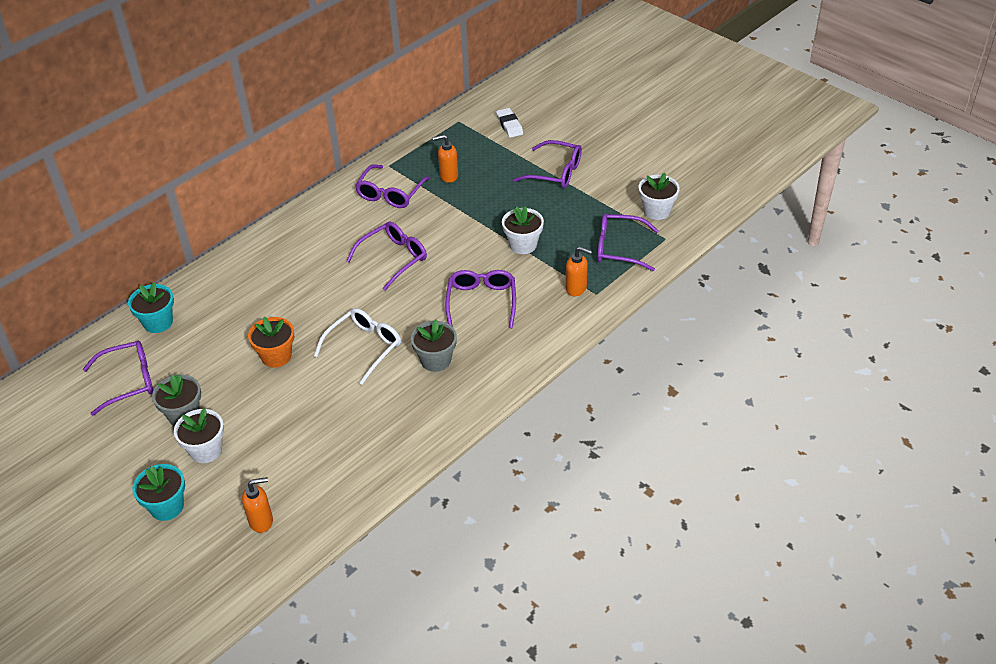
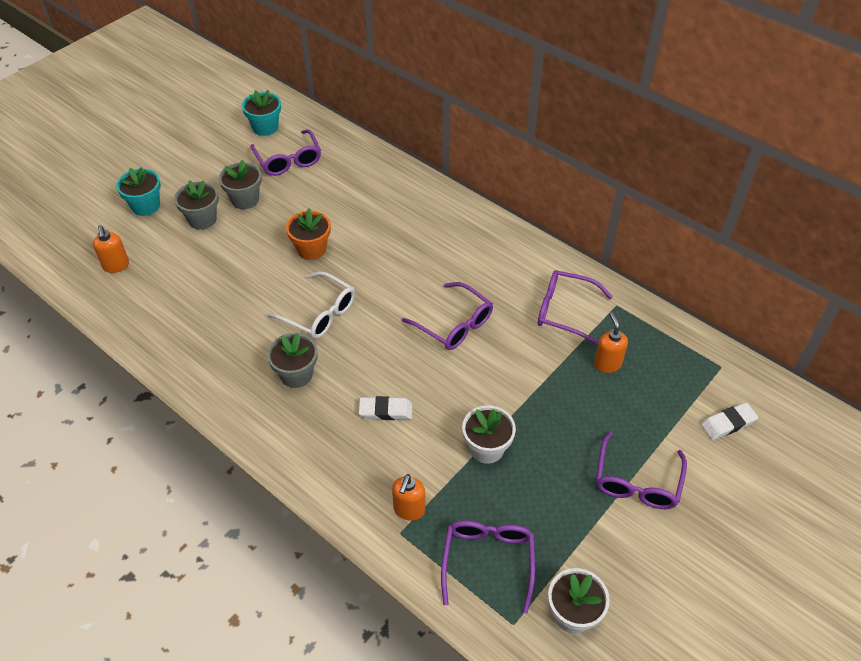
camera: 85 degrees right, 5 degrees up
(158, 322) = (359, 165): turquoise flower pot -> turquoise flower pot (265, 127)
(206, 450) = (202, 219): white flower pot -> grey flower pot
(481, 301) = (386, 410): purple glasses -> white eraser

